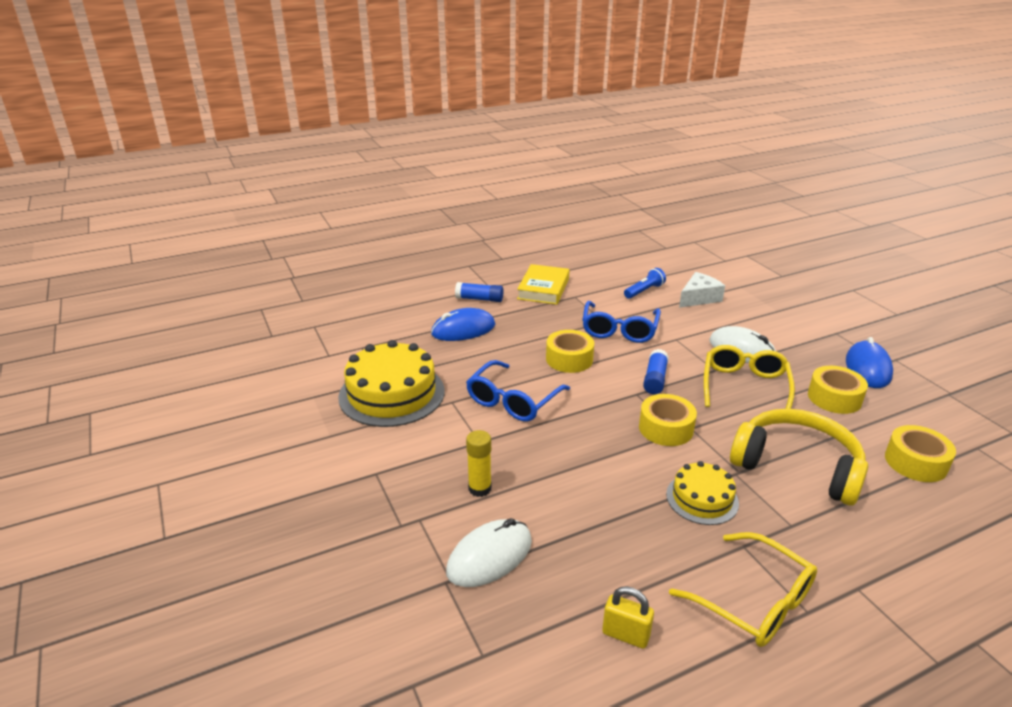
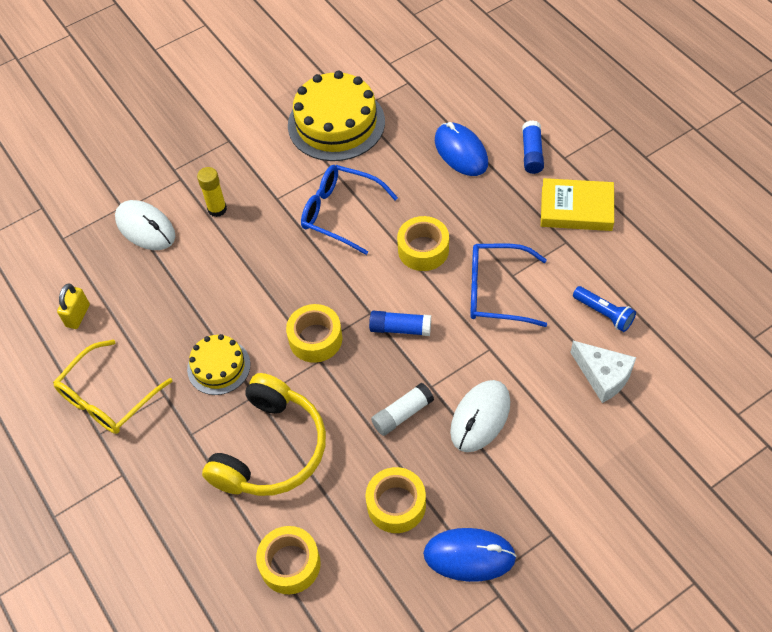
camera: 85 degrees right, 25 degrees up
(744, 386) = (402, 414): yellow glasses -> white glue stick

